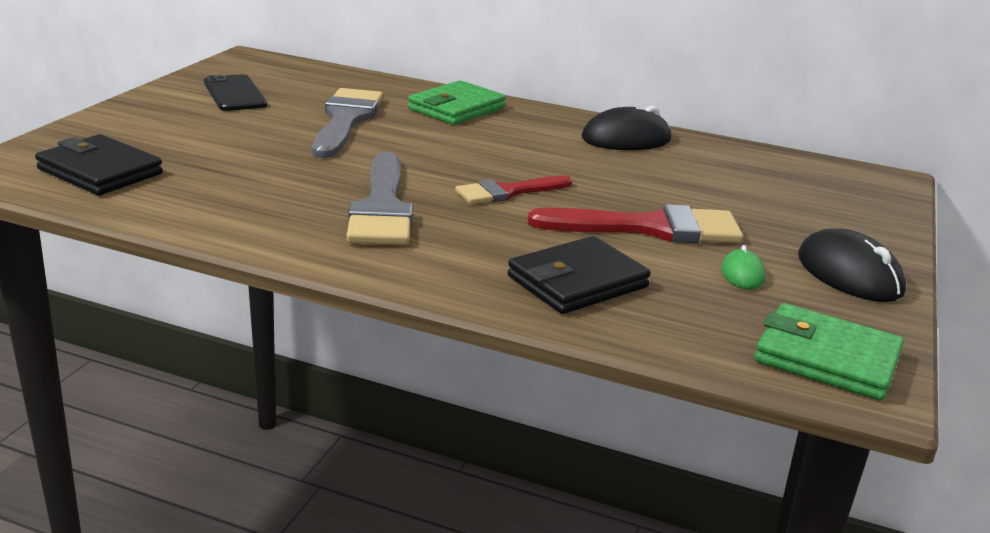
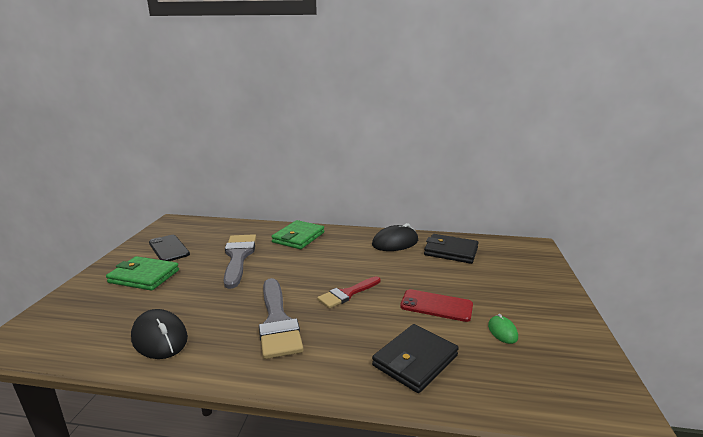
camera: 10 degrees left, 5 degrees down
(100, 171) = (87, 328): black wallet -> black wallet (451, 251)
(650, 228) = (436, 306): red brush -> red phone
(826, 358) = (586, 394): green wallet -> green wallet (144, 276)
(849, 274) = (556, 318): black mouse -> black mouse (159, 338)

